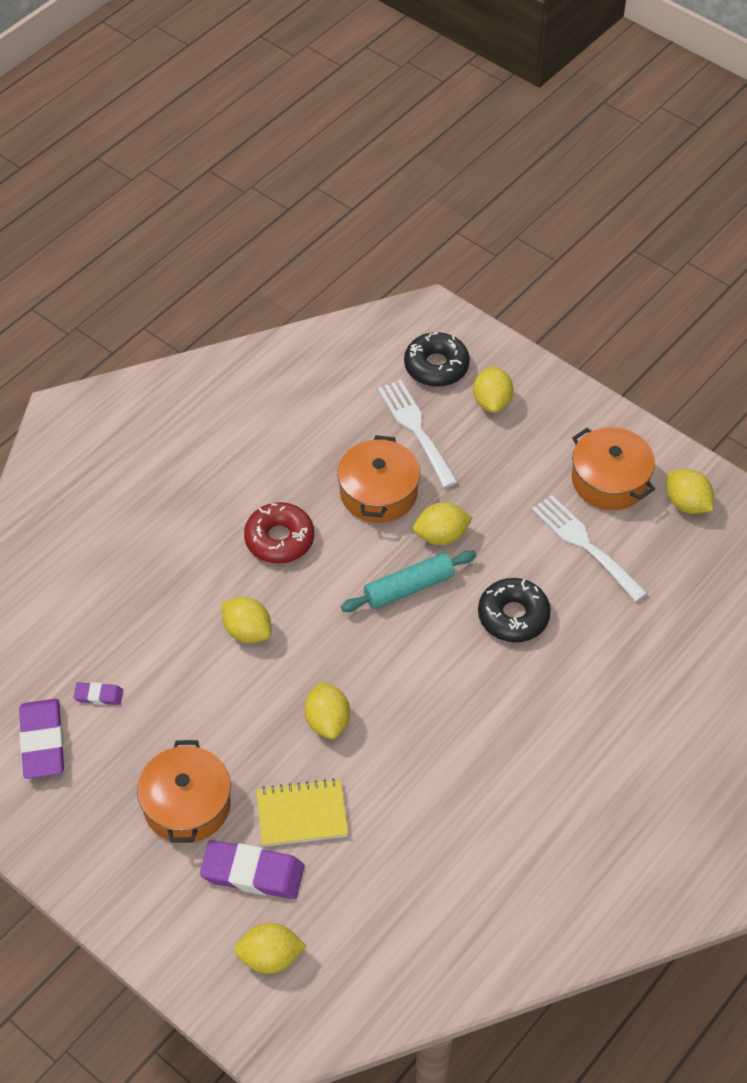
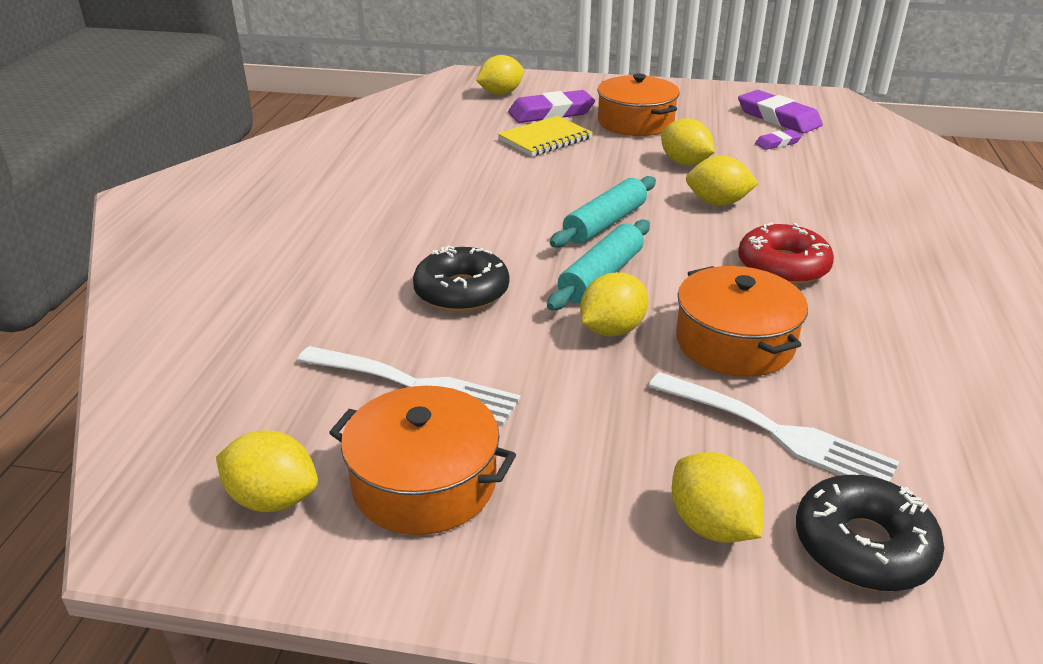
camera: 150 degrees right, 20 degrees down
(327, 721) = (579, 180): yellow lemon -> yellow lemon (684, 163)
(357, 647) = (605, 223): none -> turquoise rolling pin

